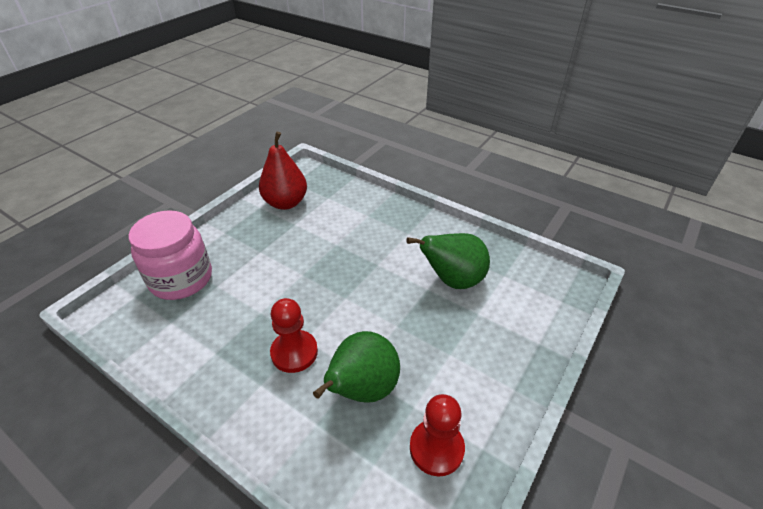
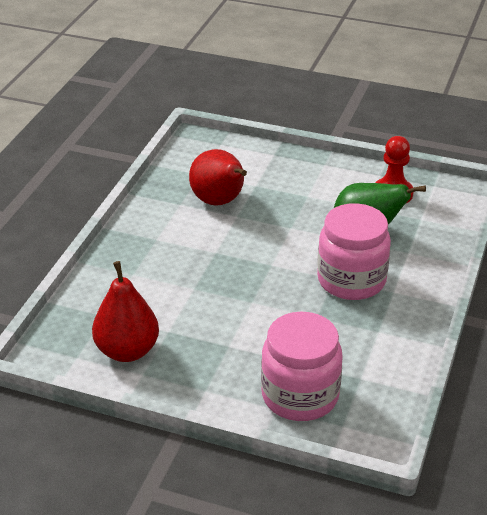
camera: 105 degrees left, 5 degrees down
(294, 352) = (351, 280): red pawn -> pink jar
(453, 280) = (219, 202): green pear -> red pear

